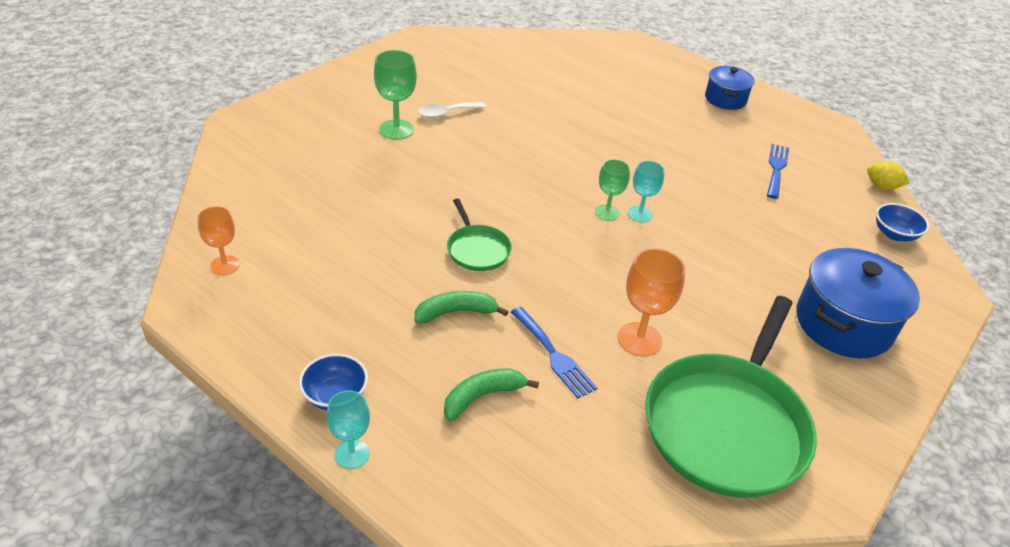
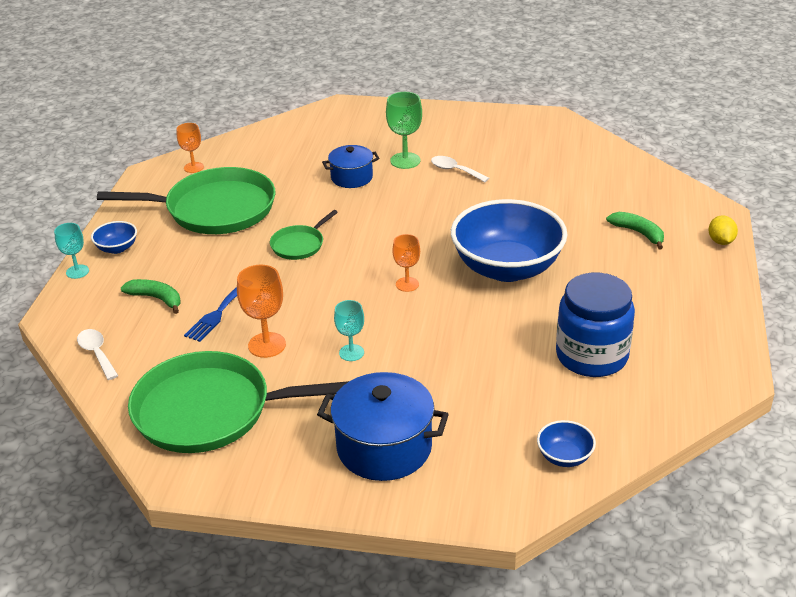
camera: 65 degrees right, 5 degrees down
(339, 282) = (215, 209): none -> green pan
(456, 312) = (225, 261): green banana -> green banana (638, 233)
(555, 492) = (97, 353): none -> white spoon
(607, 213) = (407, 284): green goblet -> orange goblet
(627, 153) = (507, 268): none -> blue bowl
(640, 214) = (424, 300): turquoise goblet -> turquoise goblet (351, 353)
(725, 99) = (683, 294): blue pot -> blue pot (352, 177)
(776, 168) = (591, 356): blue fork -> blue jar
(882, 186) = (647, 433): yellow lemon -> yellow lemon (720, 241)

